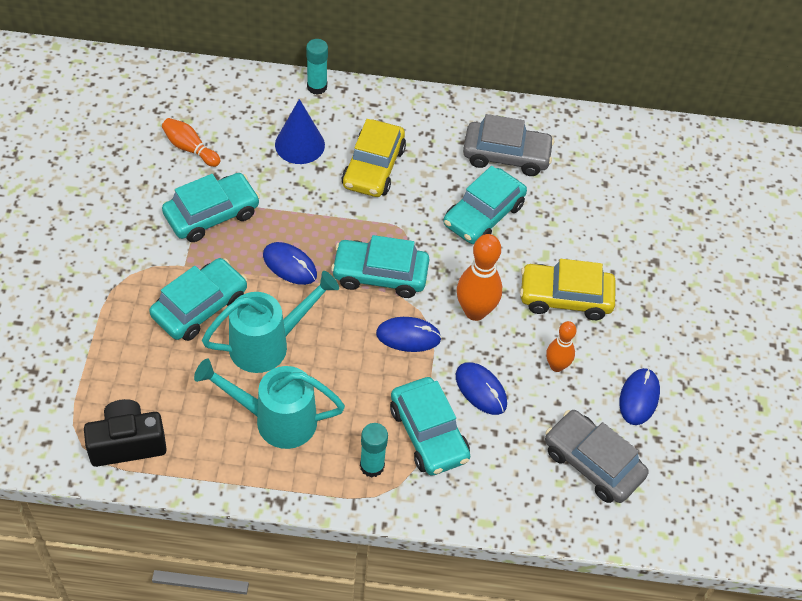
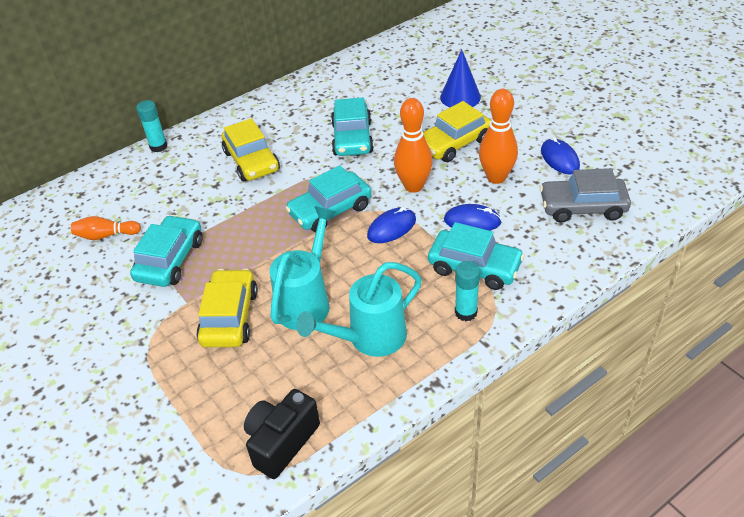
camera: 35 degrees left, 10 degrees down
(200, 307) = (230, 317): turquoise car -> yellow car
(290, 265) = (263, 248): blue mouse -> none
(299, 144) = (185, 182): blue cone -> blue cone (460, 97)
(506, 155) = (326, 103): grey car -> none
(556, 366) = (496, 177): orange bowling pin -> orange bowling pin, size x1.63

